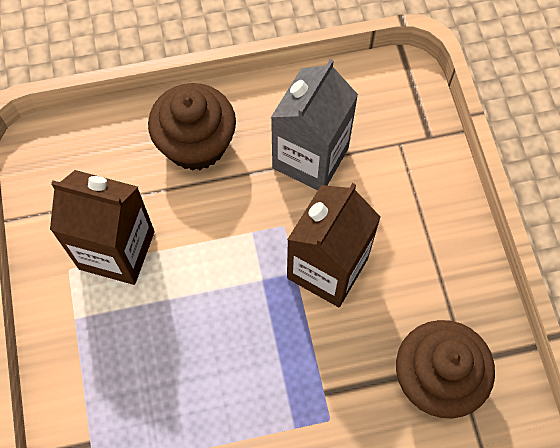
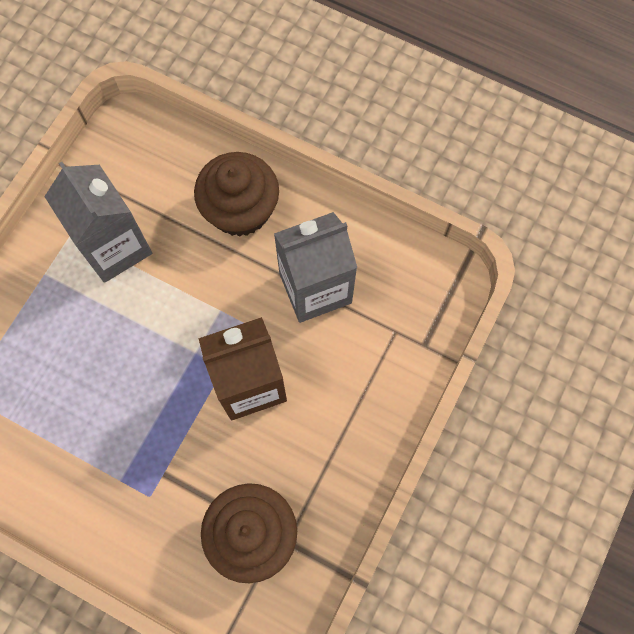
camera: 40 degrees right, 5 degrees up
(117, 250) = (114, 247): brown carton -> grey carton

